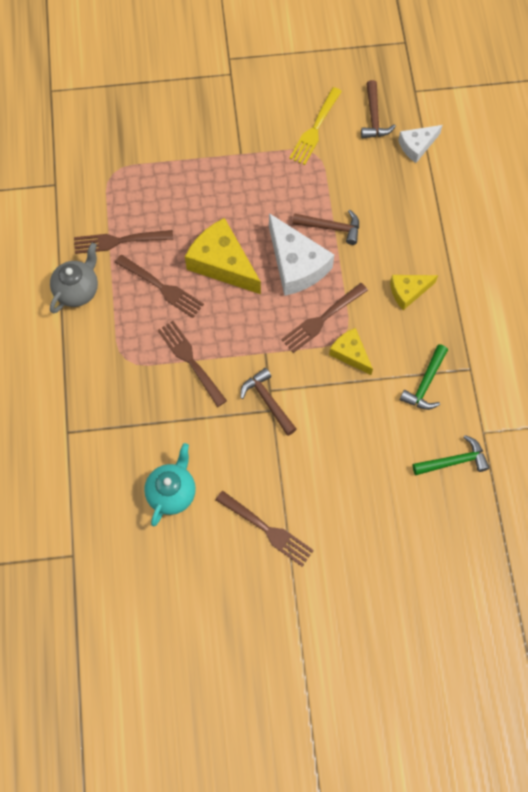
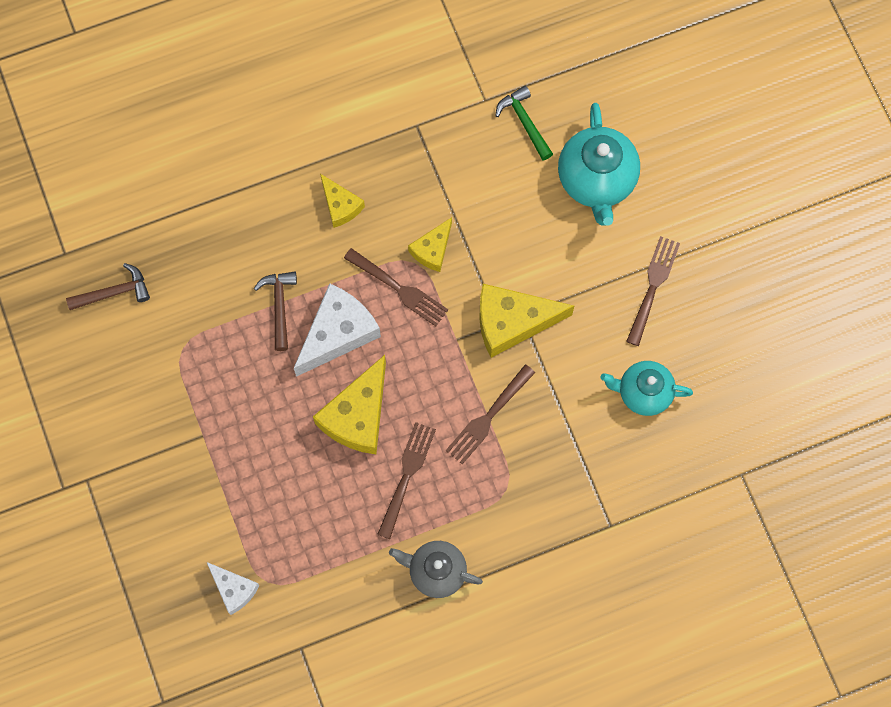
camera: 105 degrees left, 5 degrees up
(118, 241) = (359, 544): brown fork -> none
(267, 401) = (512, 322): brown hammer -> yellow cheese
(315, 129) = (147, 357): yellow fork -> none
(382, 509) = (596, 181): none -> turquoise teapot
(417, 146) = (144, 235): white cheese -> white cheese (234, 589)
(425, 384) = (446, 166): green hammer -> none

